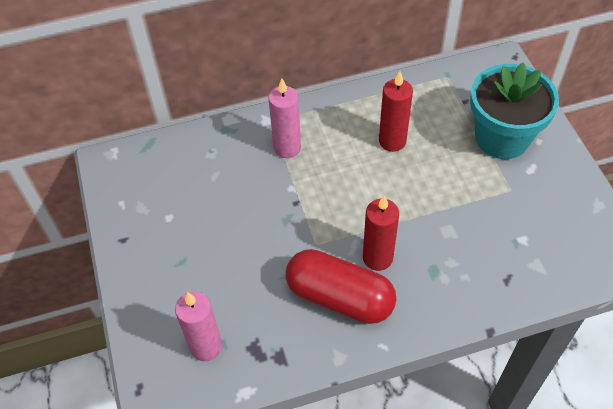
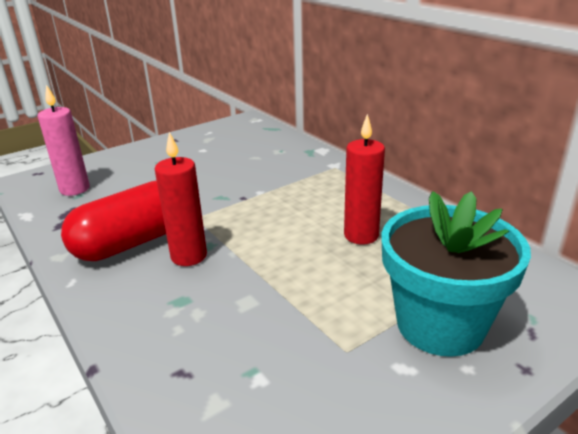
camera: 70 degrees right, 25 degrees down
(287, 148) = (307, 180): pink candle -> none
(339, 297) = (132, 242): red capsule -> red capsule turned 45 degrees clockwise

